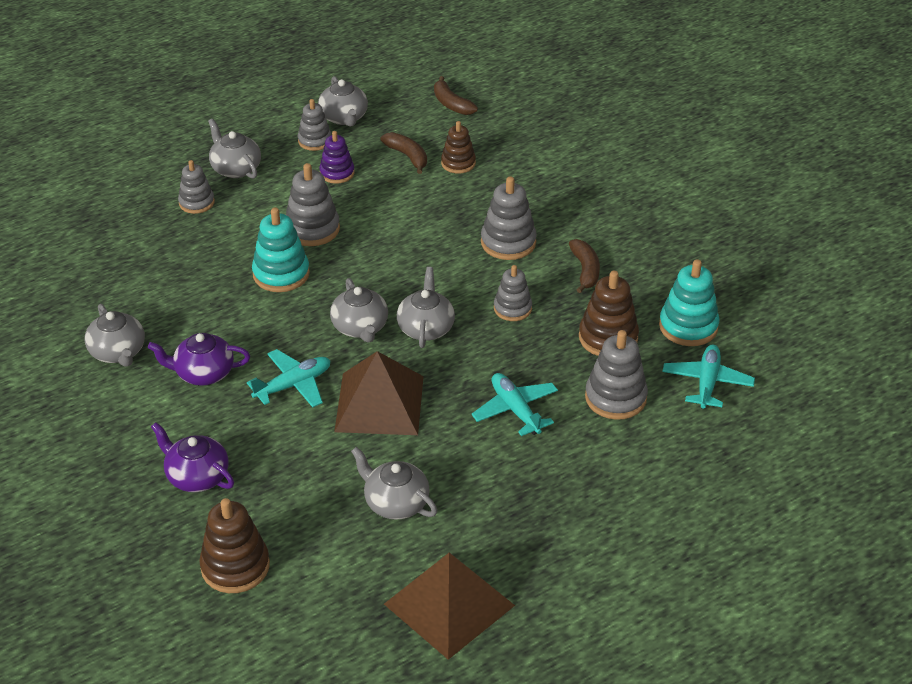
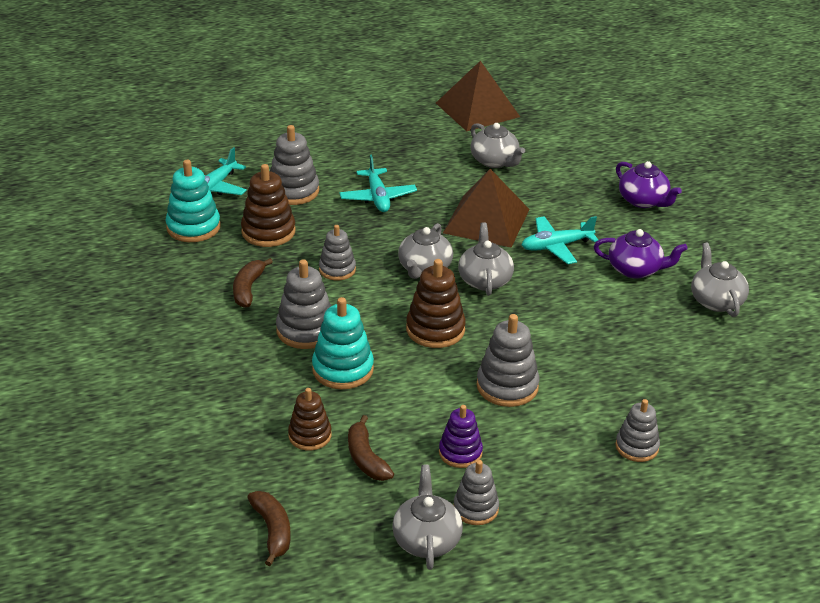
camera: 165 degrees left, 5 degrees down
(235, 168) = (585, 486): grey teapot -> none
(235, 566) = (617, 149): brown stacking toy -> brown stacking toy (435, 329)
(281, 274) = (550, 343): turquoise stacking toy -> turquoise stacking toy (343, 369)

